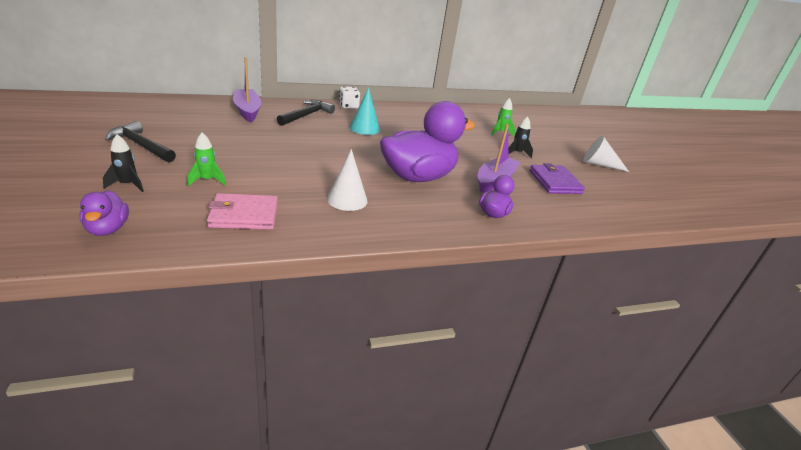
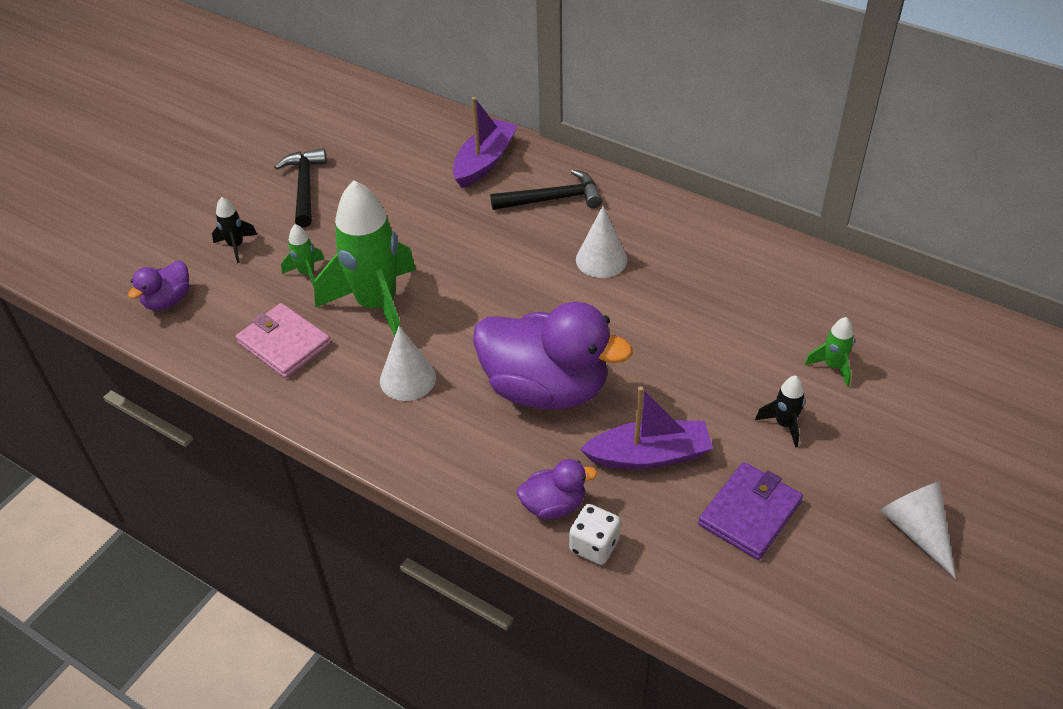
camera: 55 degrees right, 15 degrees up
(278, 178) = (377, 306): none -> green rocket
(348, 106) = (642, 200): white dice -> white dice (594, 545)
(364, 128) = (601, 259): turquoise cone -> white cone

